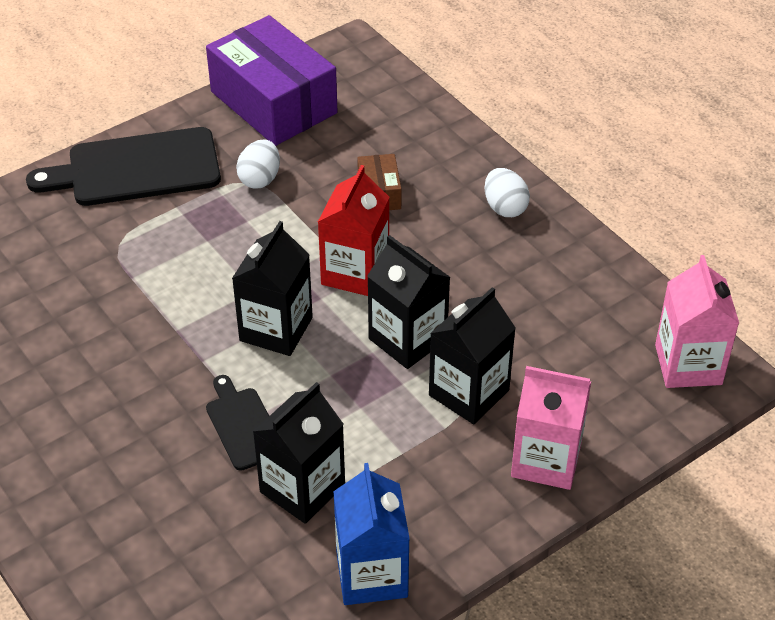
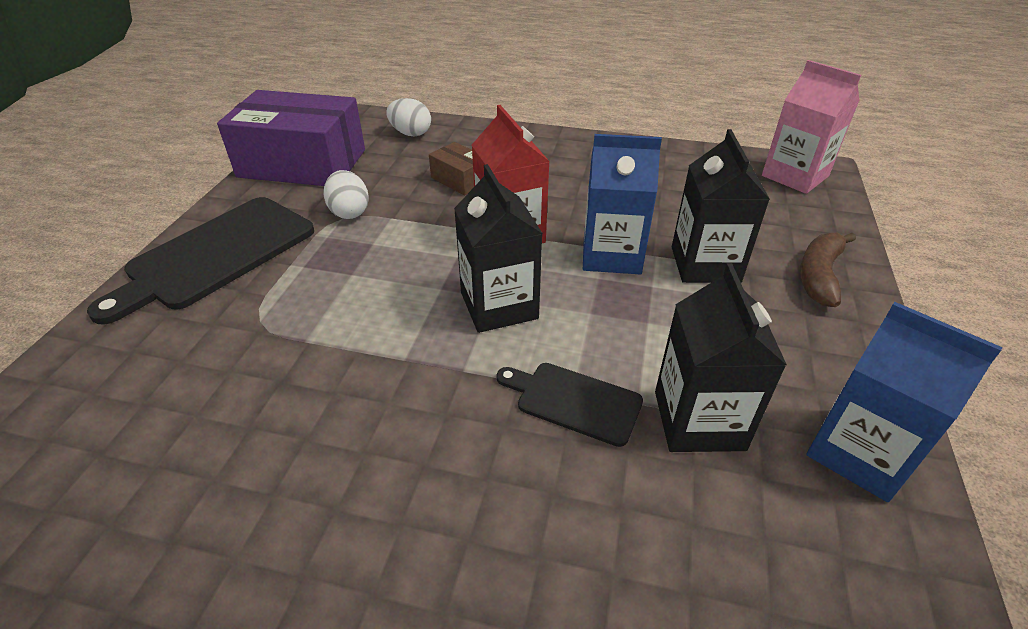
camera: 40 degrees left, 5 degrees down
(407, 339) = (611, 255): black carton -> blue carton
(505, 207) = (559, 150): white egg -> white egg (410, 133)
(546, 460) = (819, 275): pink carton -> brown banana

